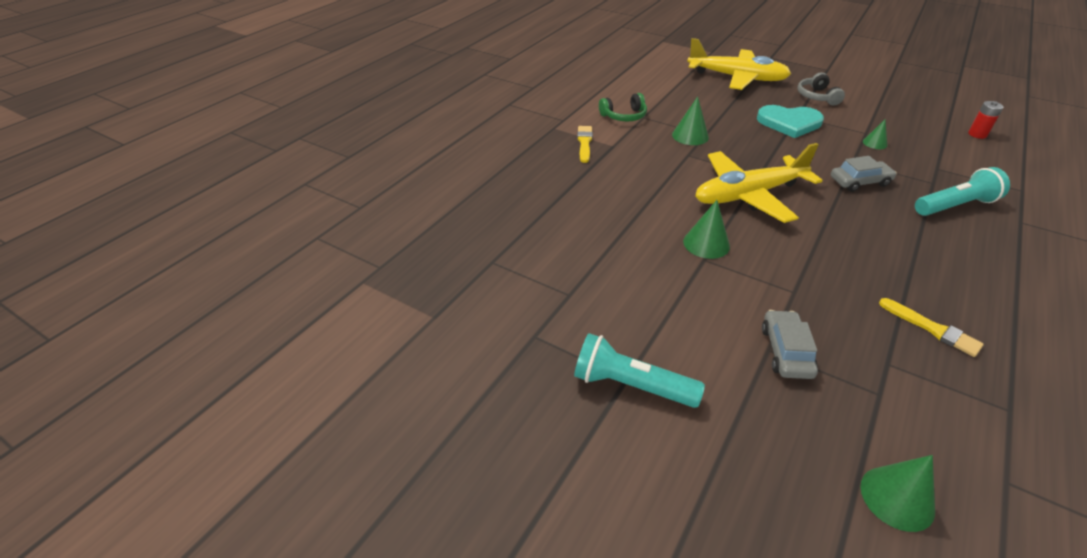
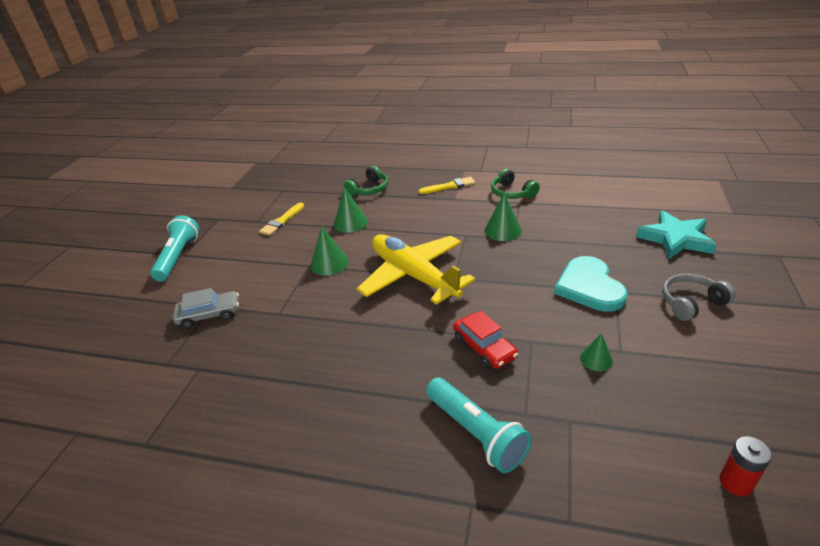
camera: 75 degrees right, 5 degrees down
(549, 192) = (369, 189): none -> green headphones
(737, 78) = (675, 239): yellow plane -> turquoise star
(859, 182) = (484, 347): grey car -> red car
(897, 498) = (77, 372): green cone -> green cone (350, 223)
(932, 329) = (242, 399): yellow brush -> yellow brush (282, 221)

